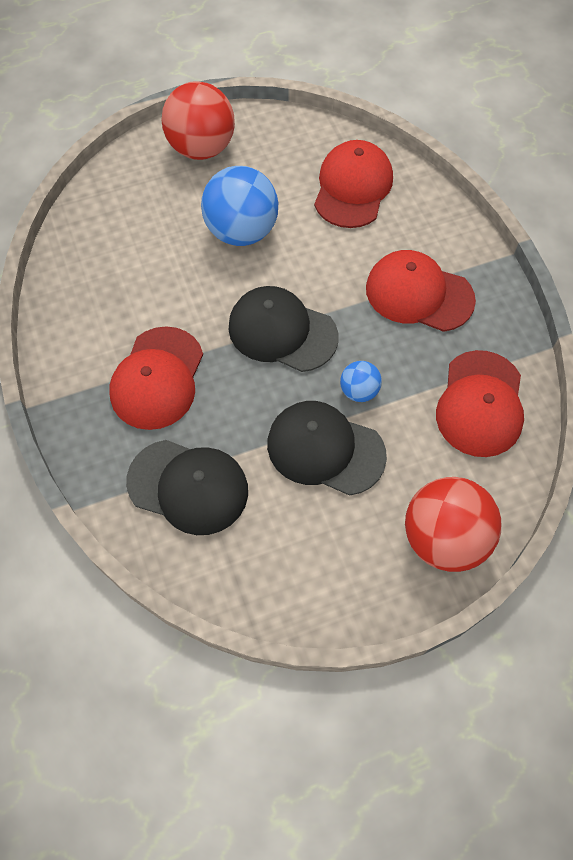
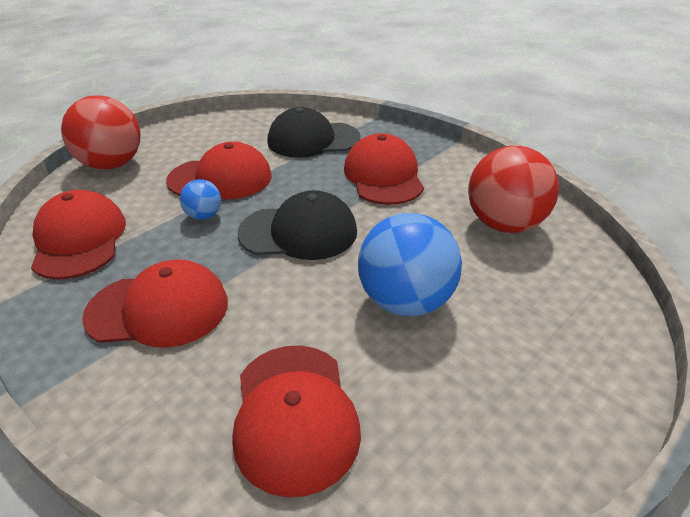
camera: 155 degrees right, 25 degrees down
(201, 148) = (553, 387): red ball -> red ball (504, 224)
(325, 449) = (220, 178): black cap -> red cap

